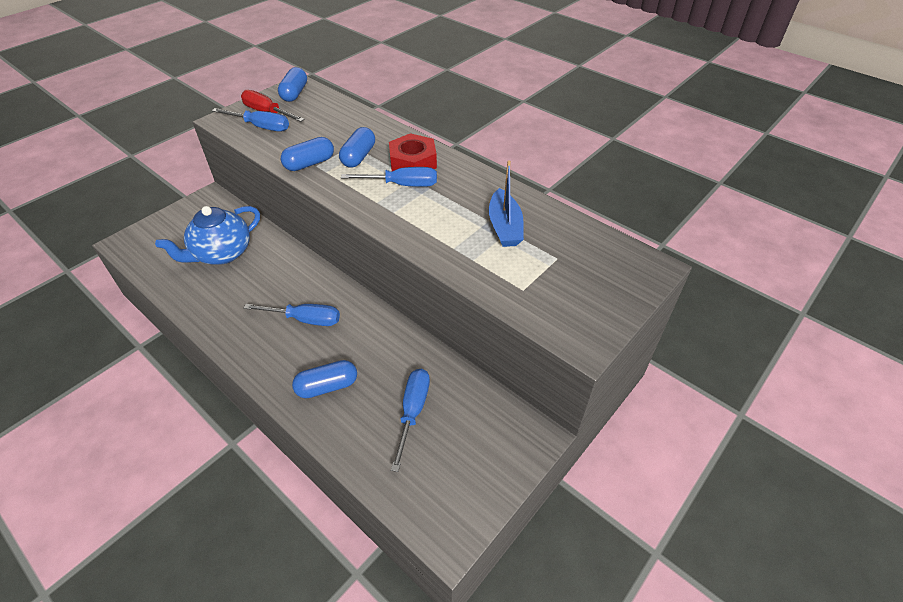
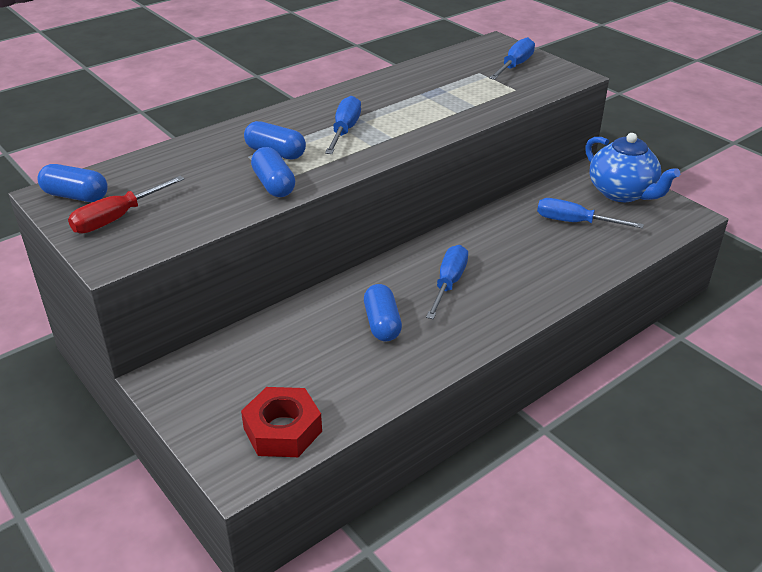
camera: 80 degrees left, 10 degrees down
(222, 253) = (308, 357): blue teapot -> blue teapot (622, 193)
(261, 127) = (156, 222): blue screwdriver -> blue screwdriver (514, 66)
(327, 386) = (544, 269): blue capsule -> blue capsule (382, 324)
(413, 162) = (303, 122): red nut -> red nut (283, 430)
(505, 227) = (431, 88): blue boat -> none

